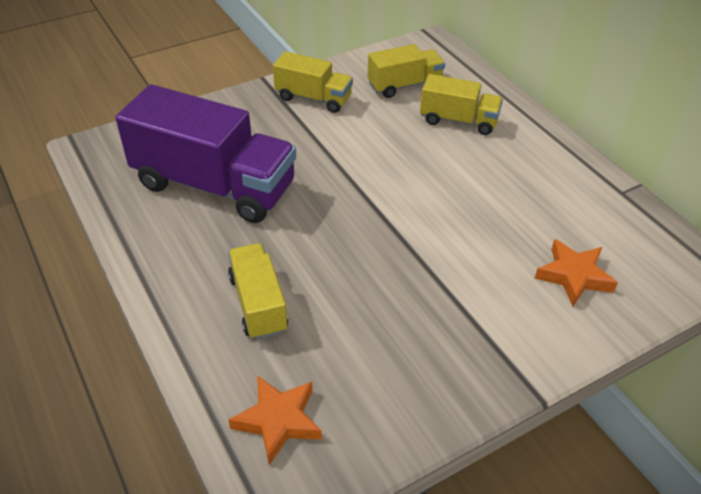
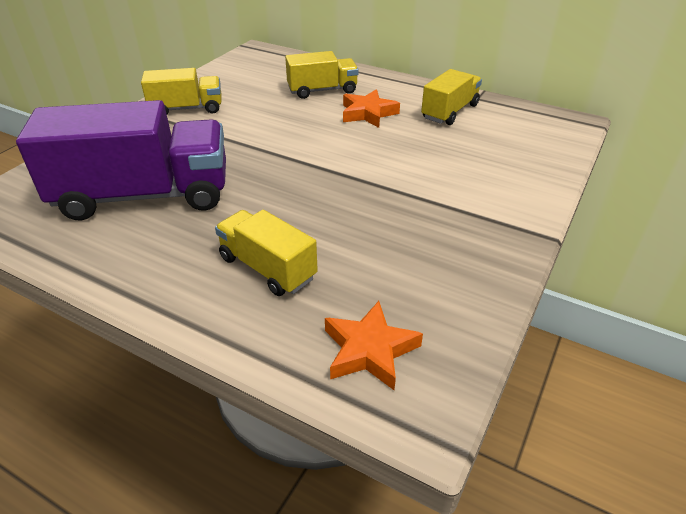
camera: 30 degrees left, 5 degrees down
(404, 85) = (259, 81): yellow truck -> yellow truck (450, 112)
(574, 276) = (497, 155): orange star -> orange star (368, 113)

